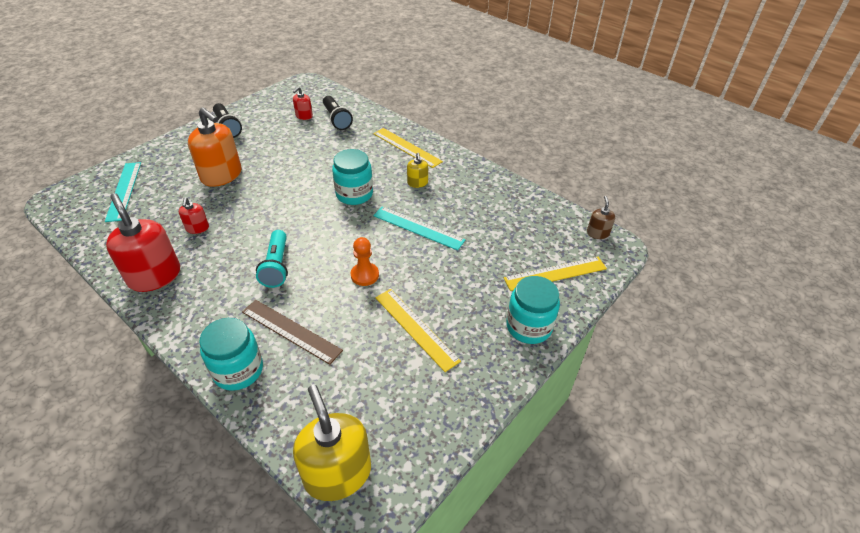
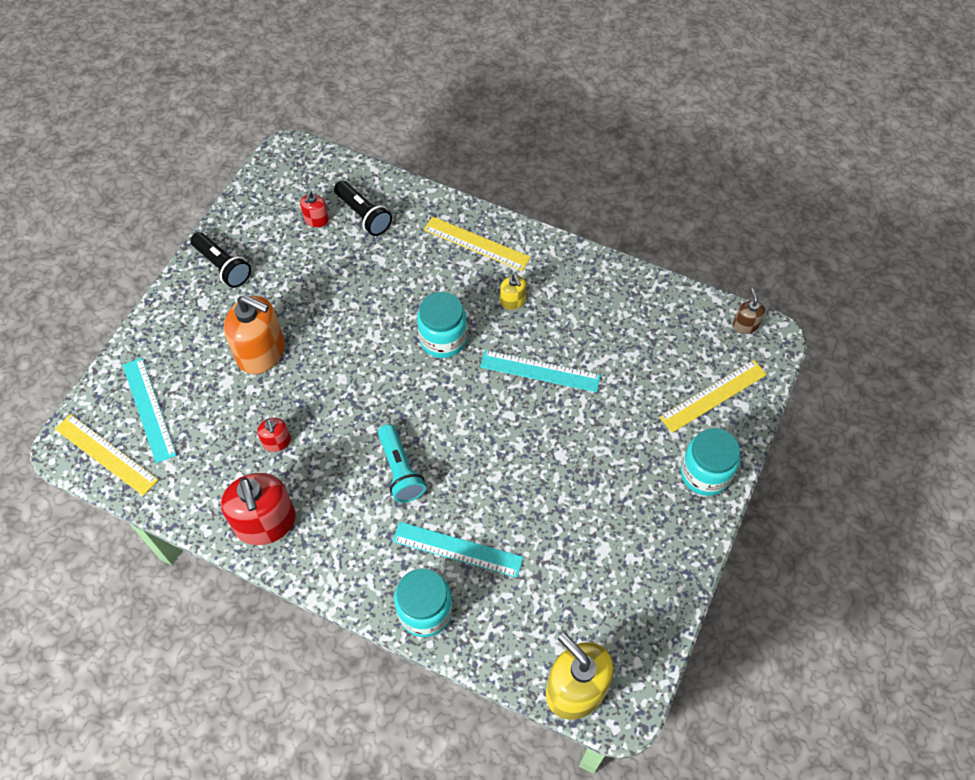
camera: 15 degrees left, 15 degrees up
(154, 276) = (265, 522): red soap dispenser -> red soap dispenser turned 150 degrees counterclockwise
(291, 331) = (457, 549): brown ruler -> turquoise ruler
(365, 275) = (506, 455): orange pawn -> none
(415, 328) = (588, 509): yellow ruler -> yellow ruler (106, 454)

